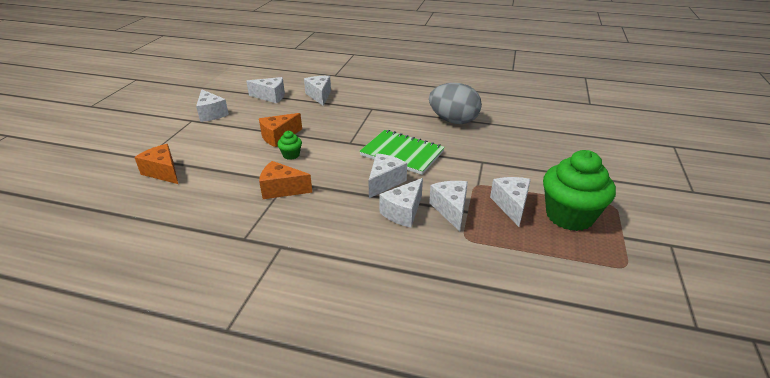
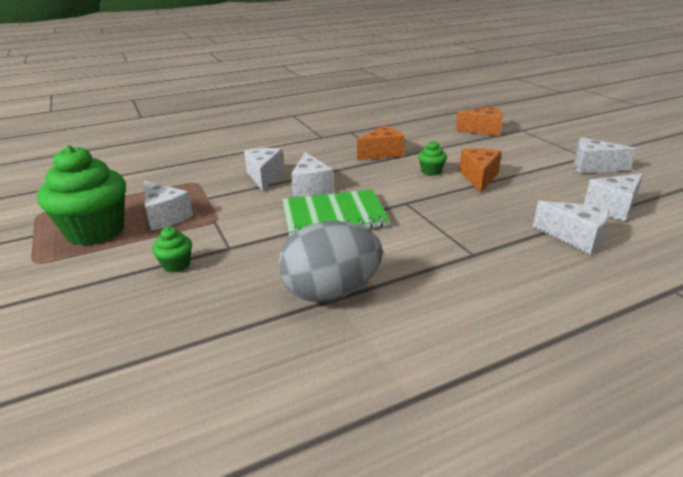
camera: 140 degrees right, 5 degrees down
(451, 210) = (224, 192): white cheese -> none
(519, 164) = (176, 265): none -> green cupcake

